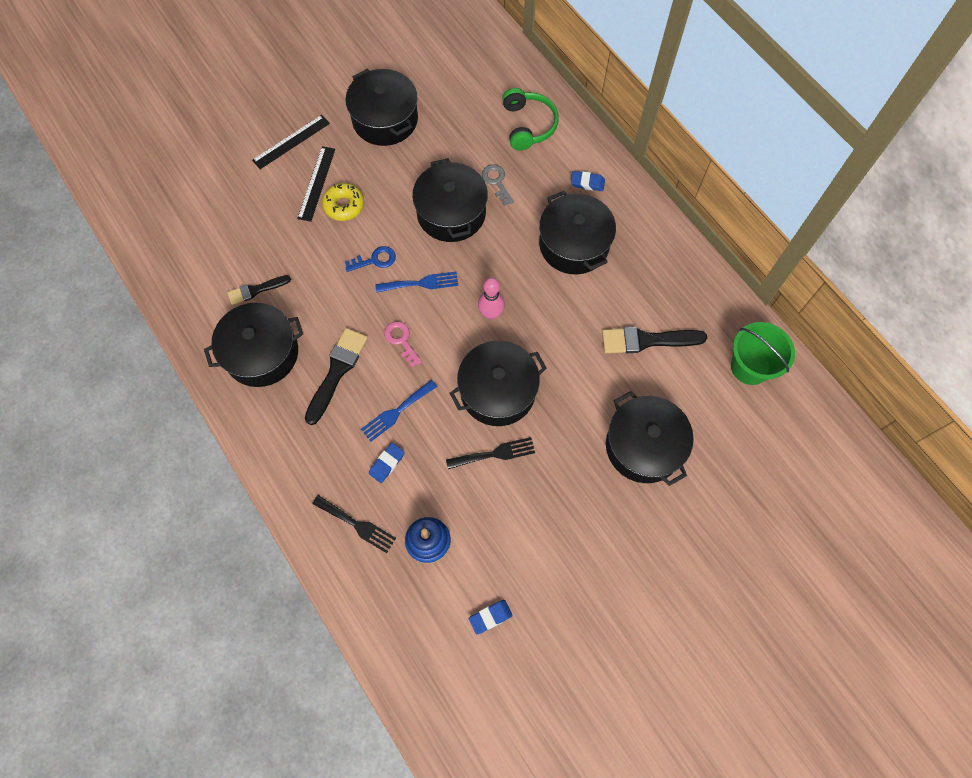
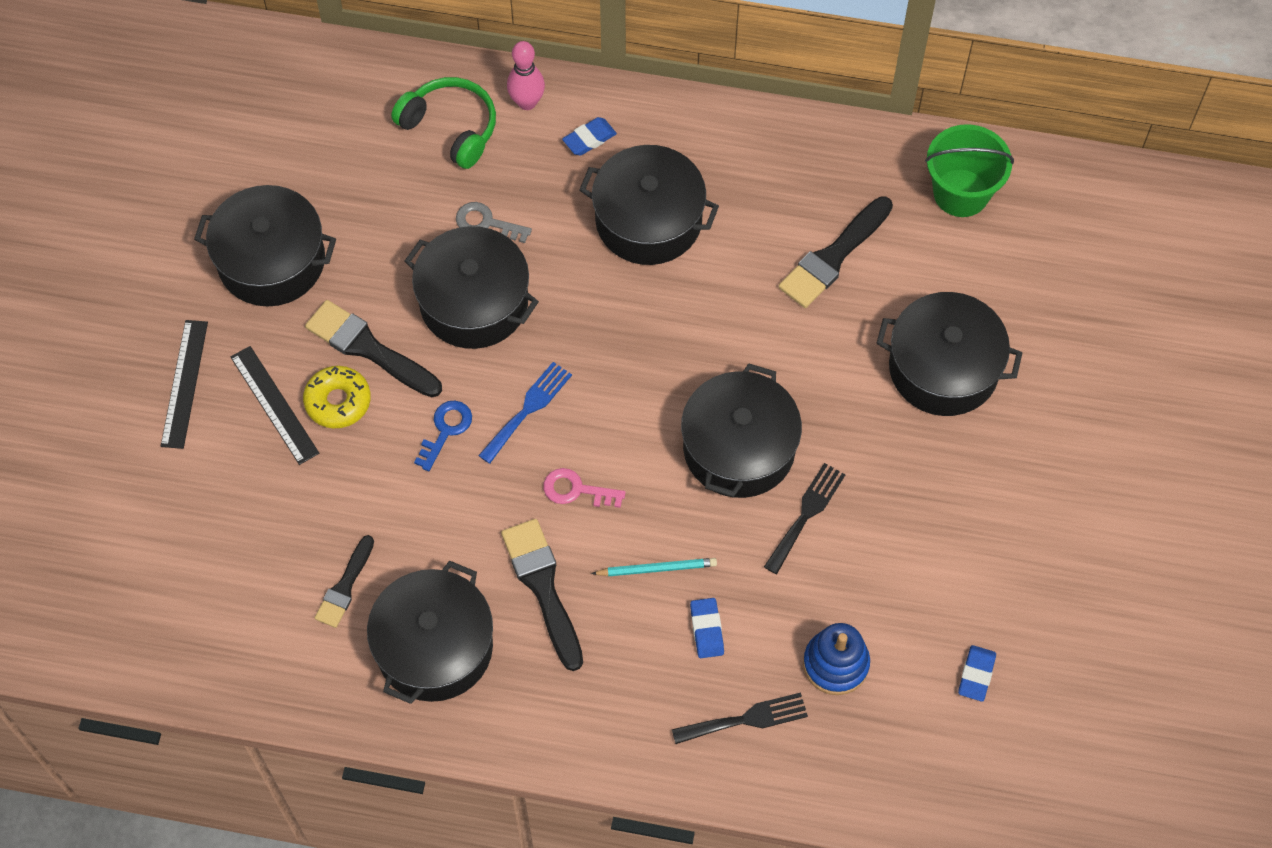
camera: 45 degrees left, 5 degrees down
(383, 193) = (368, 348): none -> black brush
(396, 412) = (657, 568): blue fork -> turquoise pencil
(491, 313) = (641, 373): pink bowling pin -> pink bowling pin (527, 102)

